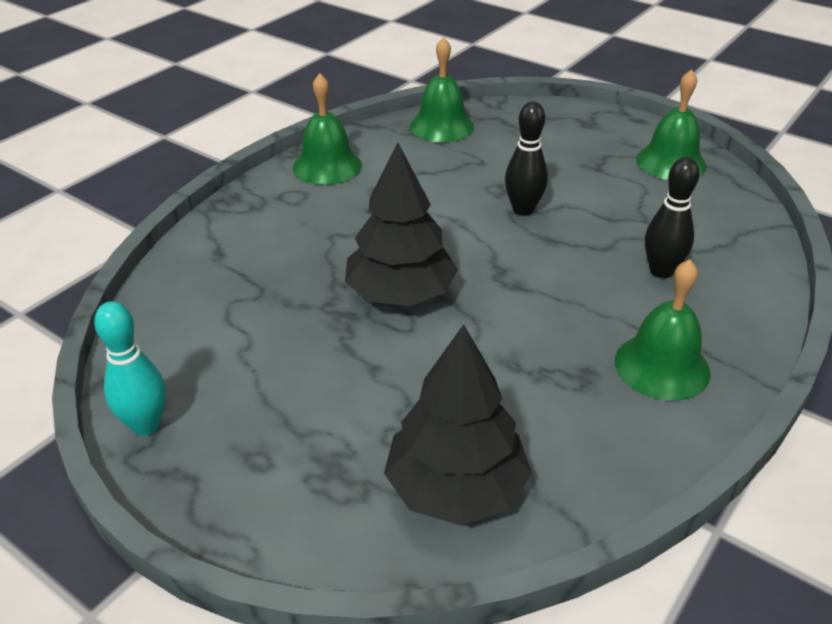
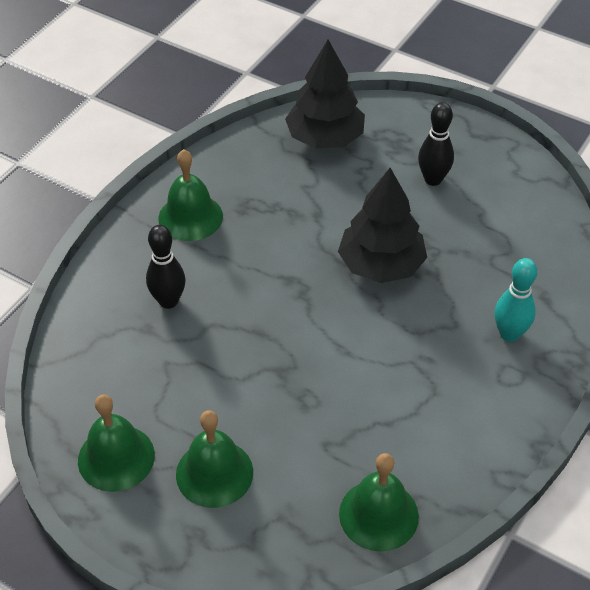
camera: 175 degrees right, 10 degrees up
(146, 425) = (517, 160): turquoise bowling pin -> turquoise bowling pin (509, 334)
(327, 166) = (492, 425): green bell -> green bell (214, 473)
(523, 210) = (282, 369): black bowling pin -> black bowling pin (433, 179)

